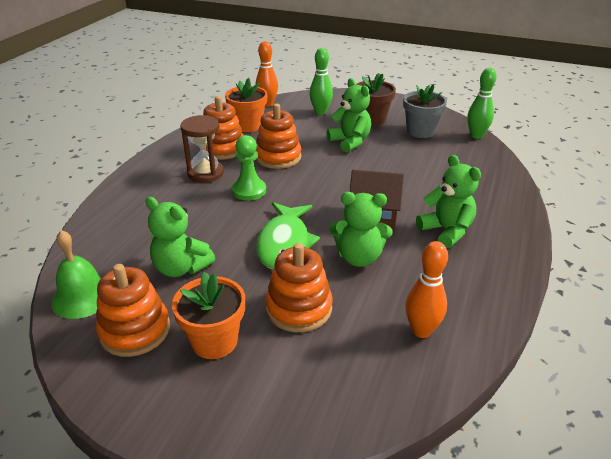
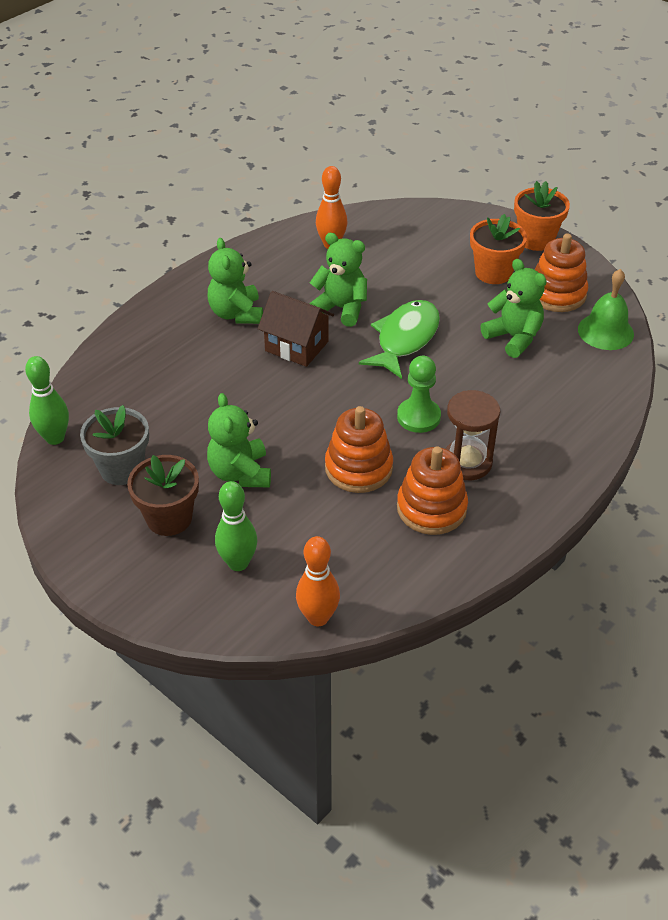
camera: 160 degrees left, 10 degrees up
(248, 126) = (375, 557): orange flower pot -> orange flower pot (536, 240)
(299, 308) = (418, 280): orange stacking toy -> none

